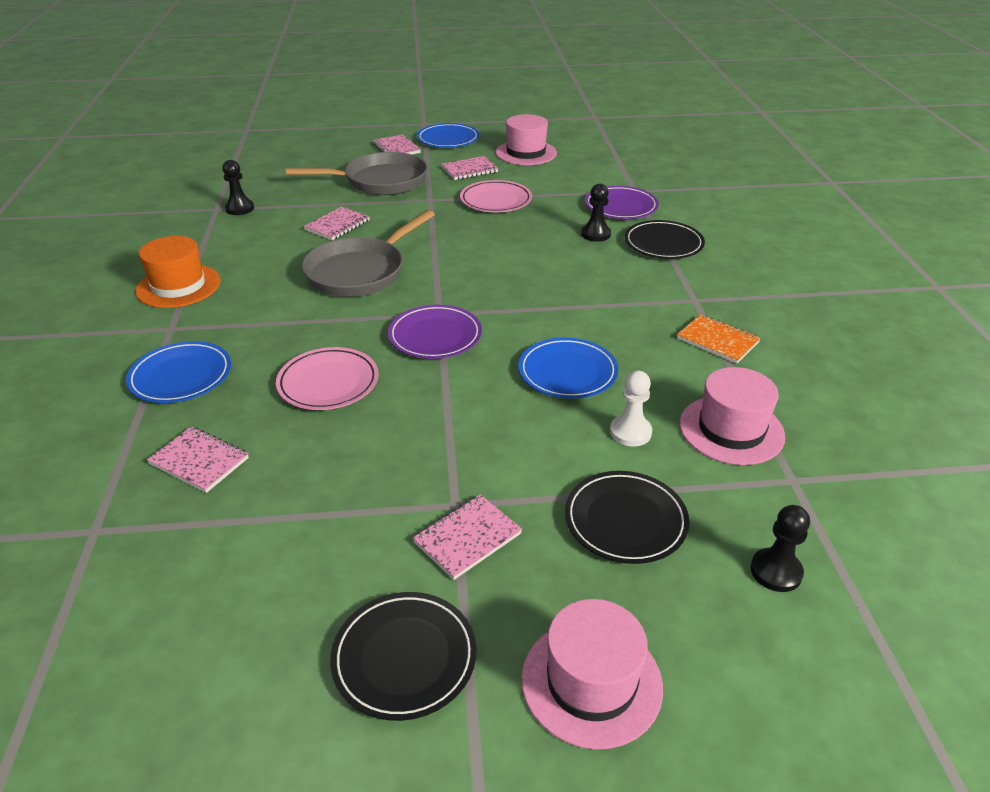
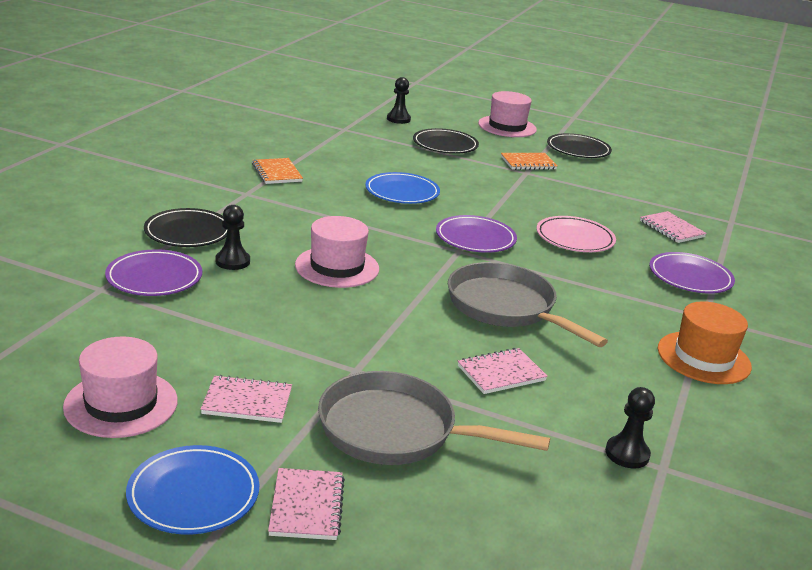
camera: 155 degrees left, 10 degrees down
(181, 376) = (690, 277): blue plate -> purple plate
(360, 272) = (506, 307): grey pan -> grey pan turned 105 degrees counterclockwise
(467, 538) = (528, 163): pink notebook -> orange notebook
(496, 200) = (277, 337): pink plate -> none
(630, 432) = (400, 162): white pawn -> none
(731, 430) = (343, 147): pink hat -> pink hat (337, 267)

